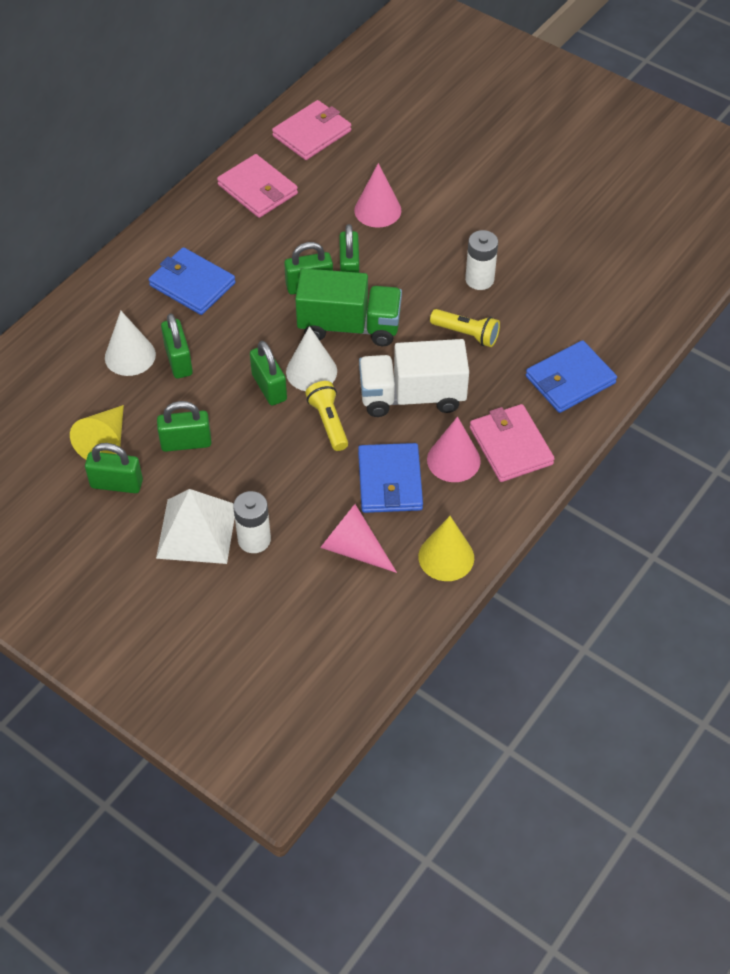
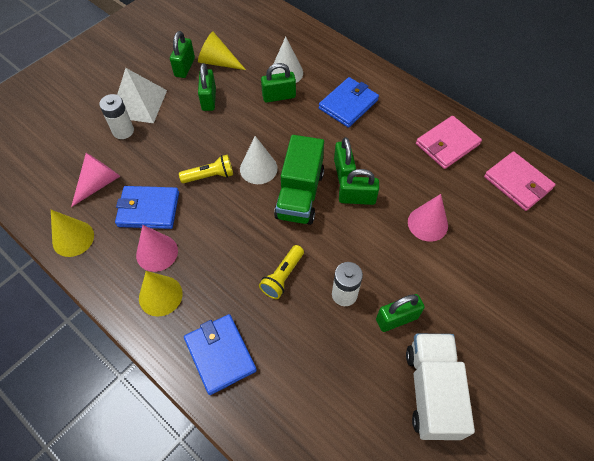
camera: 95 degrees right, 5 degrees up
(269, 387) = (247, 143): green padlock -> green padlock (396, 319)
(412, 396) = (224, 230): white truck -> white truck (431, 391)
(511, 446) = (160, 295): pink wallet -> yellow cone

